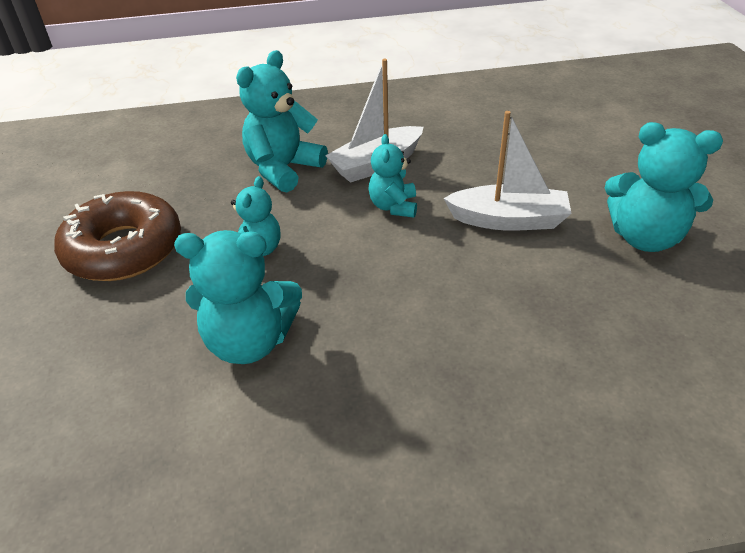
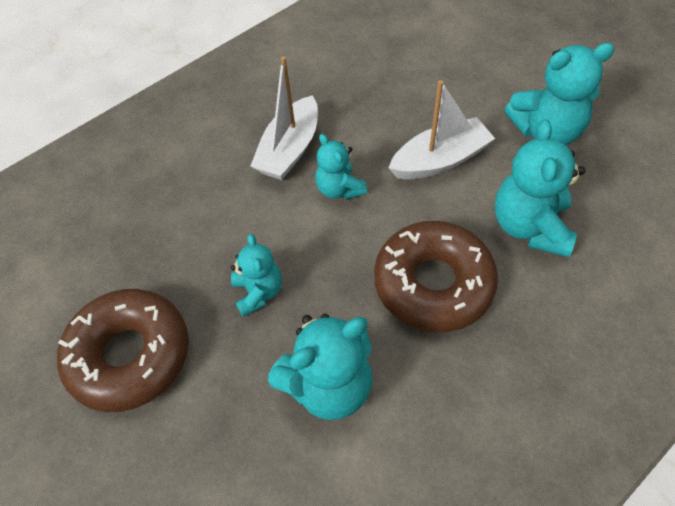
camera: 30 degrees left, 15 degrees up
(283, 169) = (208, 193): turquoise teddy bear -> turquoise teddy bear (530, 226)
(415, 310) = (433, 284): none -> brown donut

